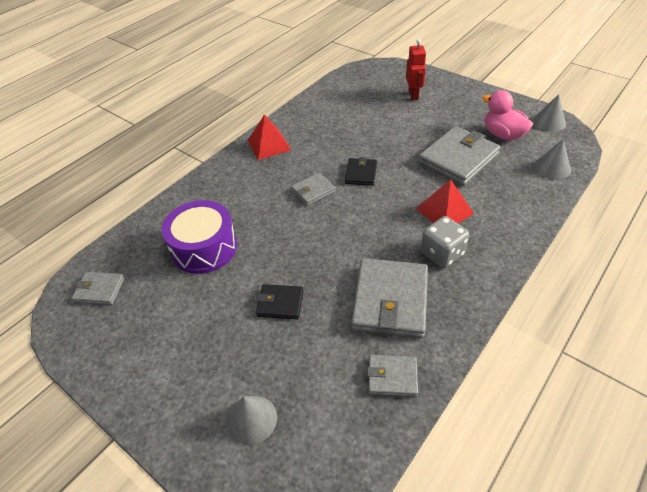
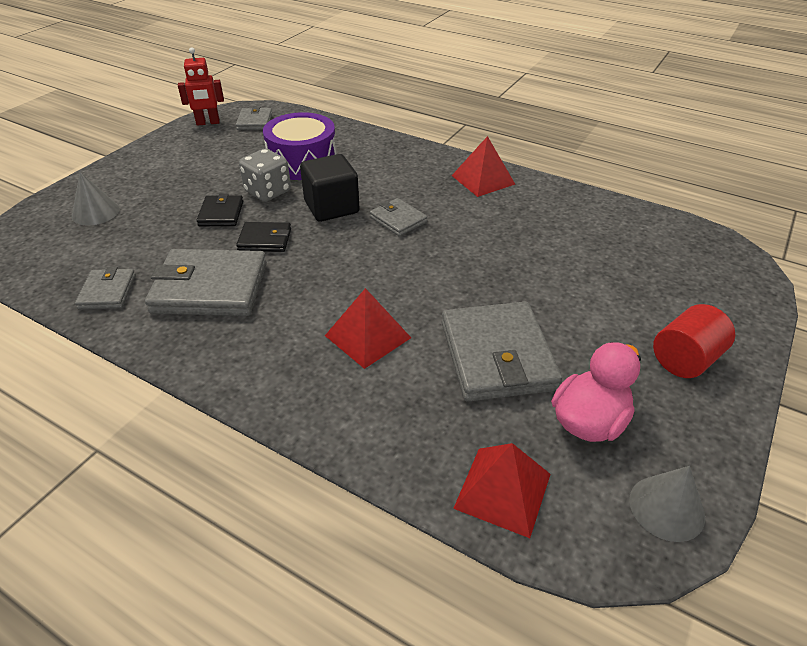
camera: 80 degrees right, 5 degrees down
(287, 228) = (331, 207): none -> black cube
(361, 173) = (439, 255): black wallet -> black wallet (265, 240)
(413, 95) = (669, 304): red robot -> red robot (208, 123)
(442, 253) = (282, 332): grey dice -> grey dice (268, 191)
(456, 99) = (685, 359): none -> red cylinder
(458, 159) = (497, 355): grey wallet -> grey wallet turned 45 degrees clockwise
(552, 167) = (502, 491): grey cone -> red pyramid

